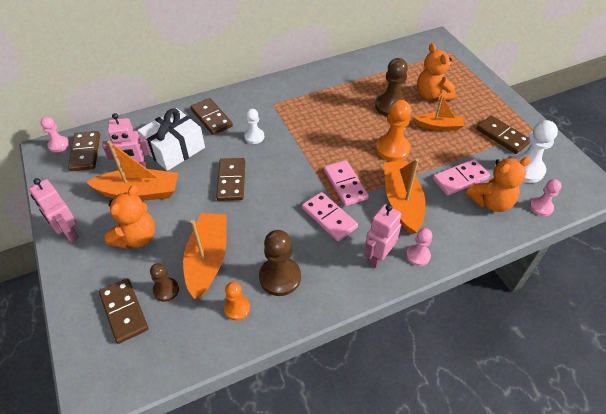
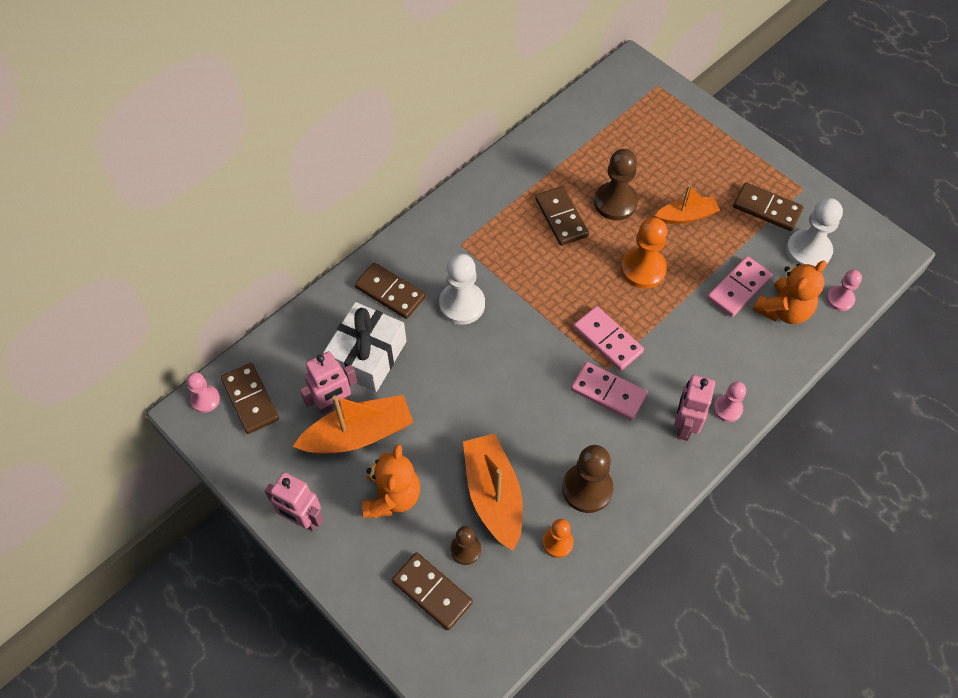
camera: 20 degrees left, 10 degrees up
(231, 181) = (466, 380): brown domino -> brown domino (561, 218)
(254, 137) = (462, 304): white pawn -> white pawn, size x1.68
(402, 202) = (683, 343): orange boat -> none
(432, 95) = (660, 168): orange teddy bear -> none

